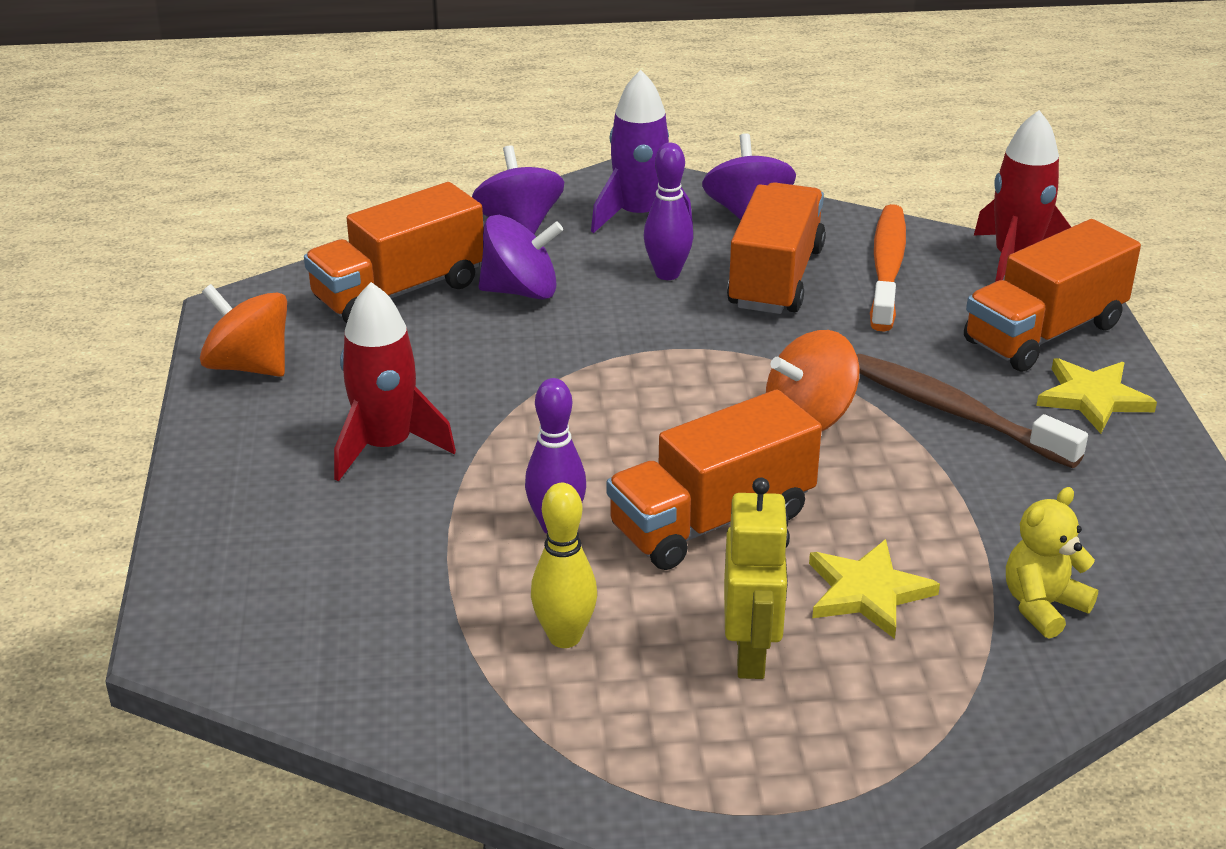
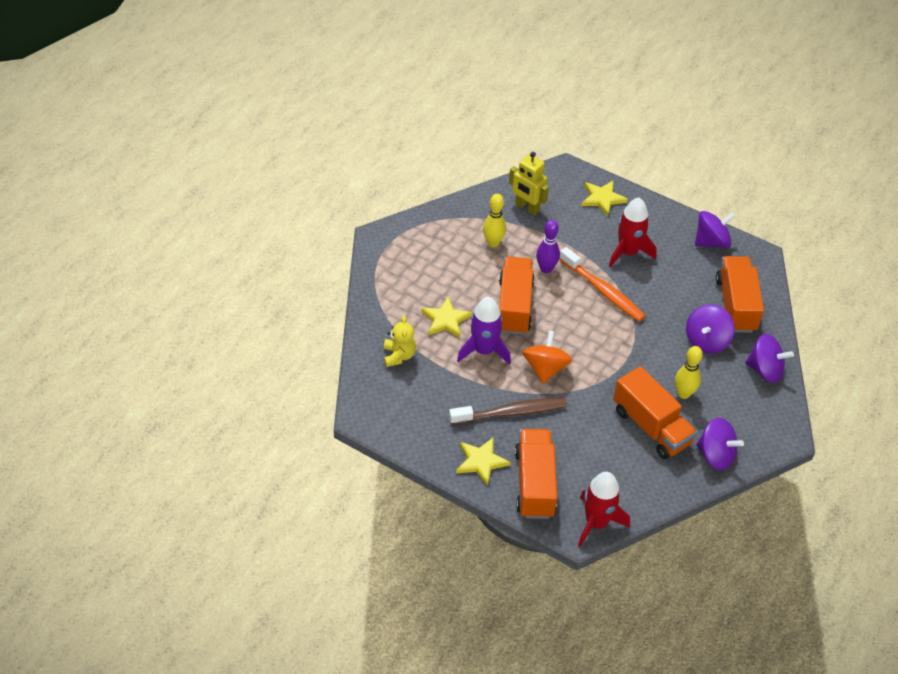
camera: 125 degrees right, 15 degrees up
(245, 543) = (602, 199): none -> yellow star
(249, 366) = (711, 242): orange spinning top -> purple spinning top
(639, 216) = (743, 416): purple rocket -> purple rocket (484, 350)
(667, 274) = (683, 394): purple bowling pin -> yellow bowling pin
(751, 654) = (447, 277): yellow robot -> yellow robot (526, 207)
(887, 268) = (628, 471): orange toothbrush -> orange toothbrush (603, 291)

